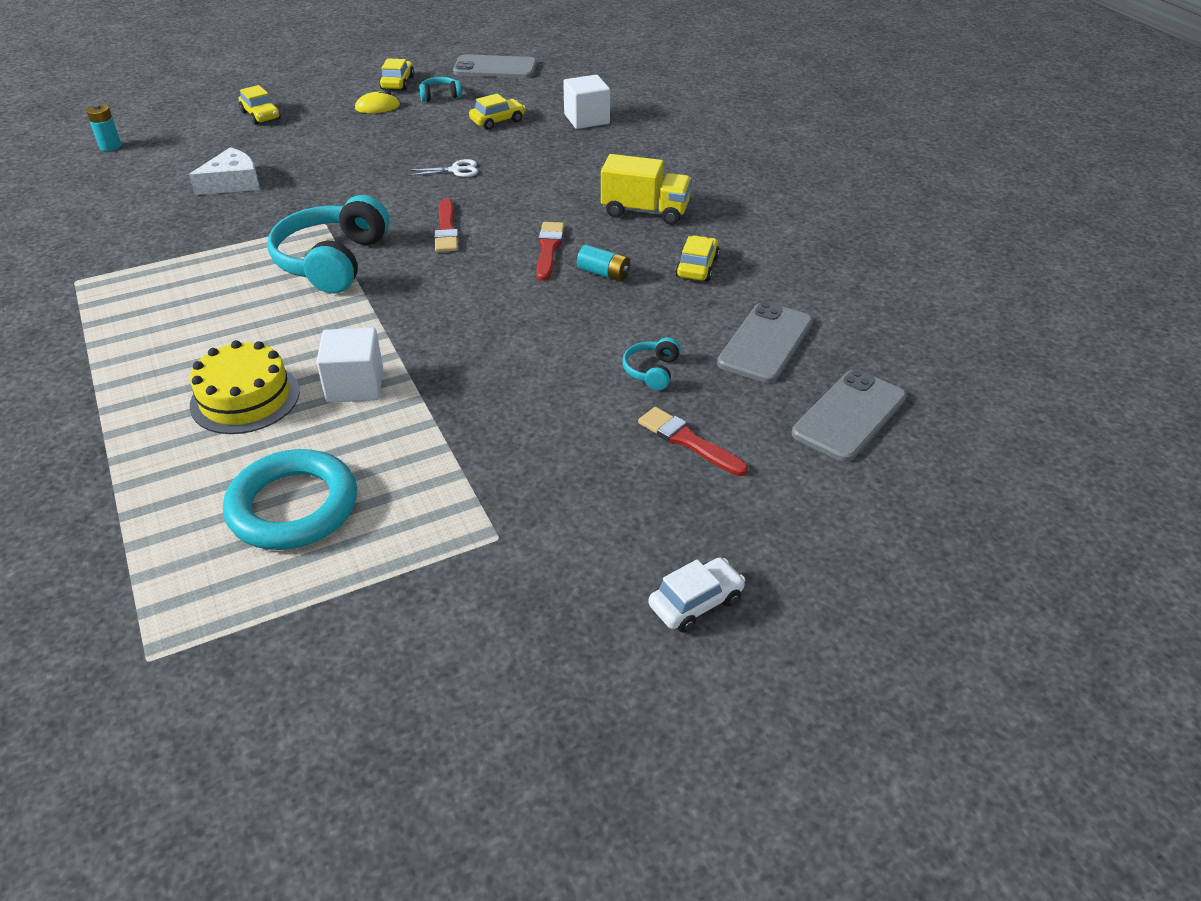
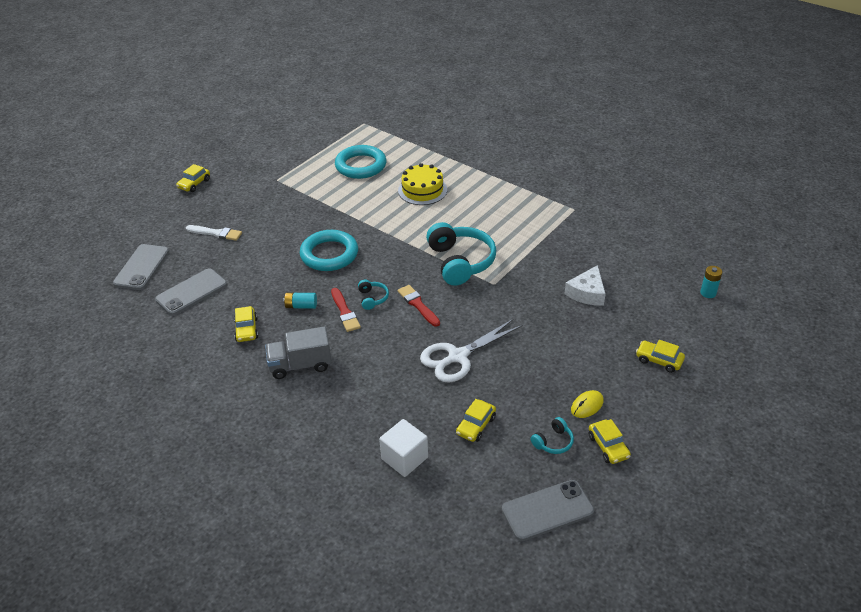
camera: 155 degrees right, 0 degrees up
(355, 385) = (381, 209): white cube -> none
(455, 170) = (458, 356): white scissors -> white scissors, size x2.08
(510, 333) = (329, 254): none -> turquoise ring
(645, 211) = (300, 365): yellow truck -> grey truck
(652, 371) = (246, 258): turquoise headphones -> turquoise headphones (372, 298)
(688, 441) = (216, 233): red brush -> white brush
(696, 603) = (194, 184): white car -> yellow car
(765, 343) = (191, 292): grey phone -> grey phone turned 45 degrees clockwise

